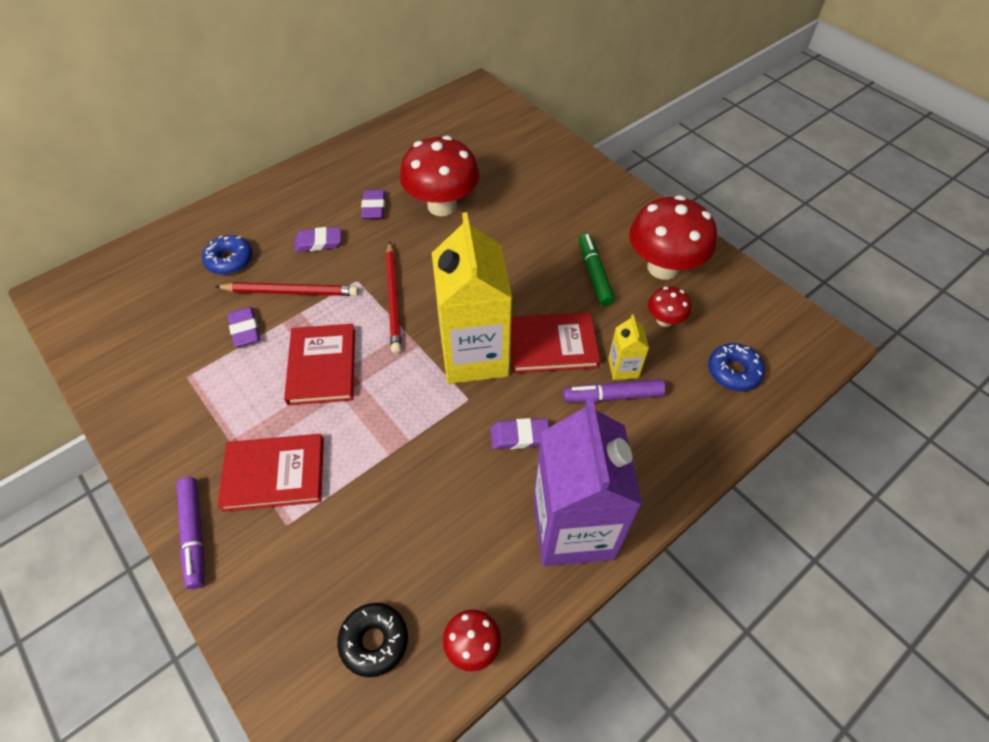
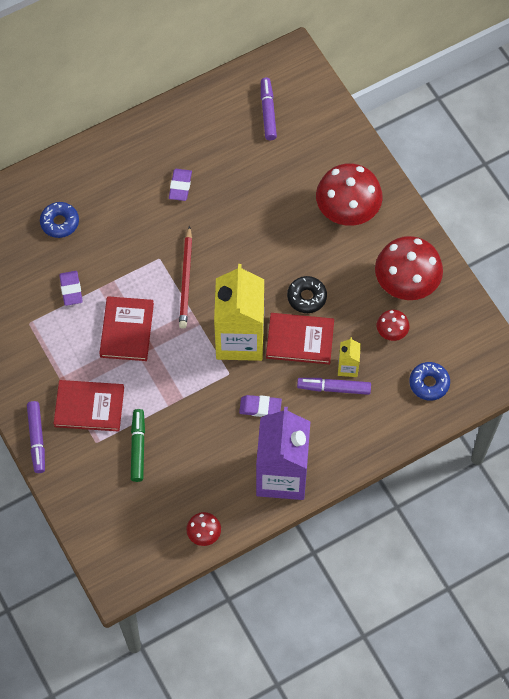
camera: 10 degrees right, 10 degrees up
(291, 292) = (107, 261): red pencil -> none
(318, 242) = (131, 216): purple eraser -> none
(374, 641) = (145, 522): black donut -> black donut (306, 297)
(442, 205) = (238, 193): red mushroom -> red mushroom (347, 212)
(461, 133) = (268, 112): none -> purple marker
(594, 274) = (348, 282): green marker -> green marker (138, 447)

